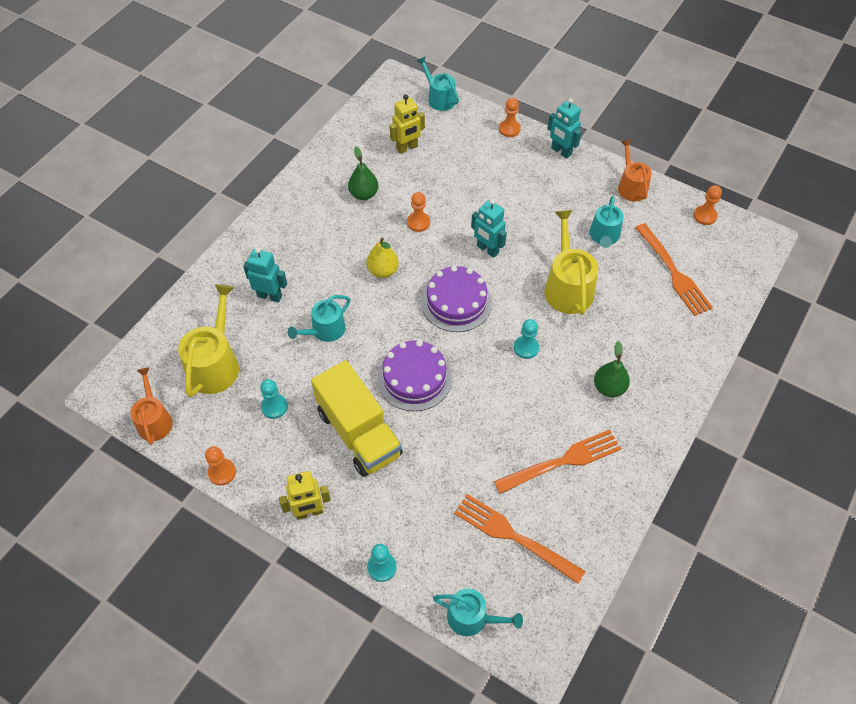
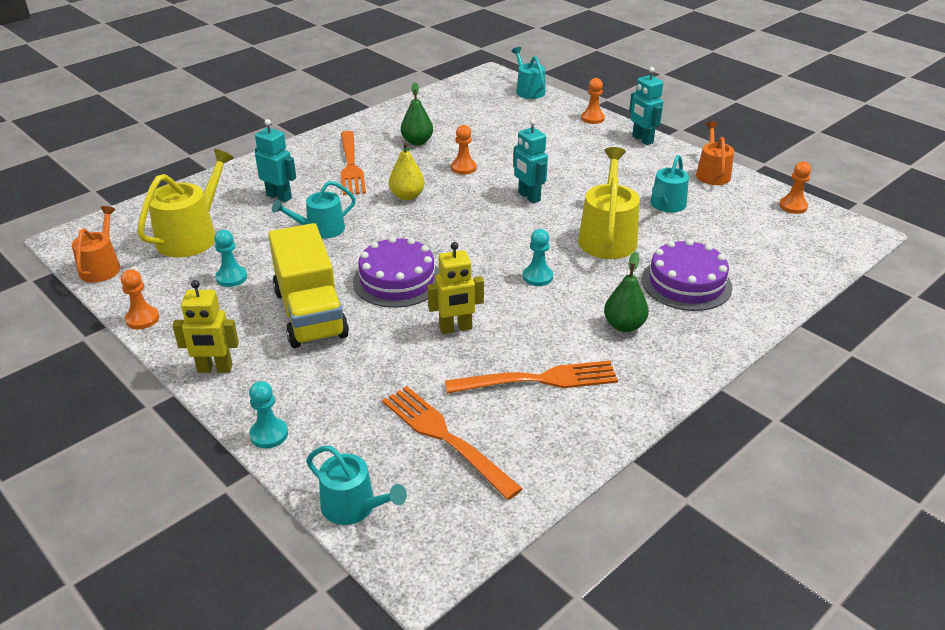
camera: 15 degrees right, 20 degrees down
(407, 148) = (479, 117): yellow robot -> yellow robot (455, 328)
(456, 302) = (475, 230): purple cake -> purple cake (686, 283)
(673, 272) = (739, 244): orange fork -> orange fork (351, 165)

